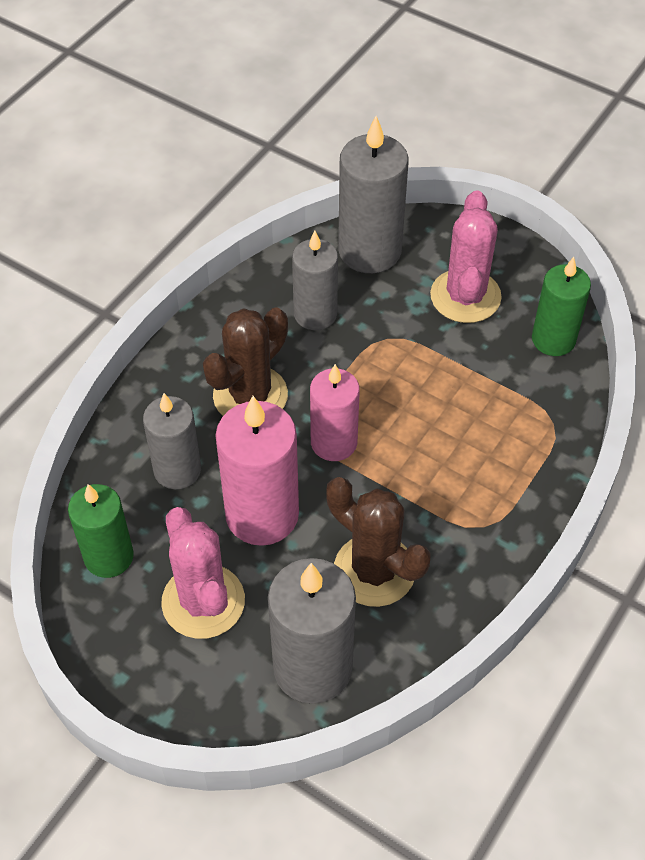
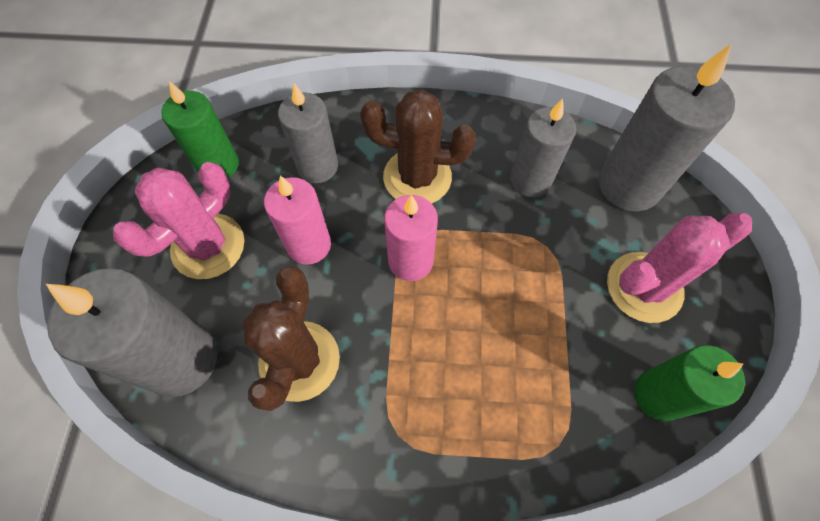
camera: 60 degrees right, 10 degrees up
(262, 515) = (309, 245): pink candle -> pink candle, size x0.66

